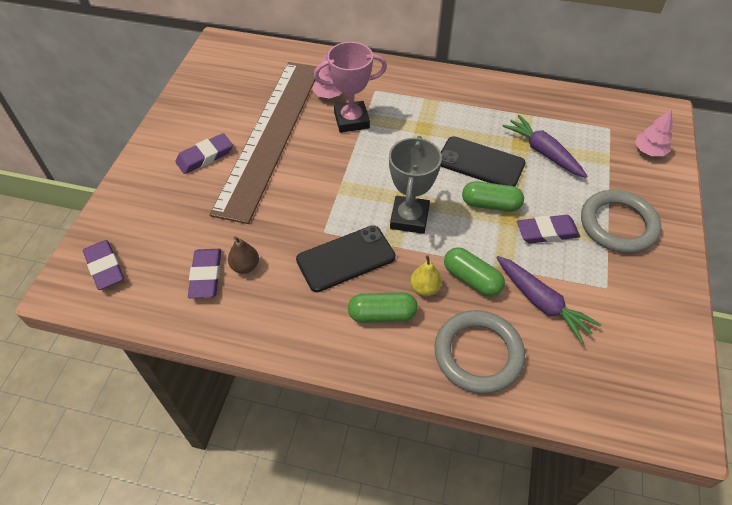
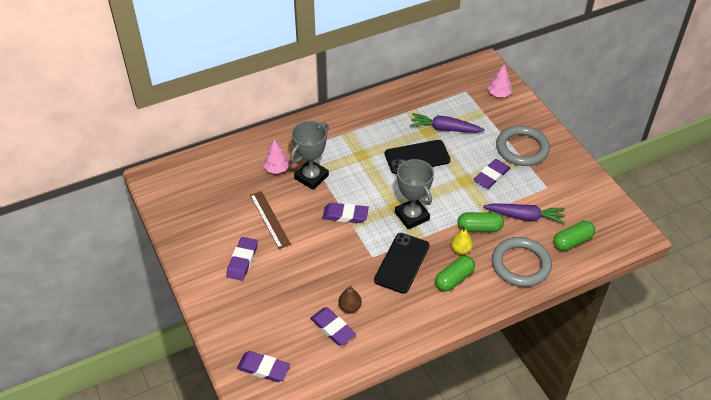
camera: 40 degrees left, 5 degrees down
(270, 135) = (269, 219): brown ruler -> brown ruler, size x0.41
(343, 175) = (345, 215): none -> purple eraser
(351, 120) = (311, 177): pink trophy -> grey trophy
(490, 204) = (447, 179): green capsule -> green capsule (572, 241)

